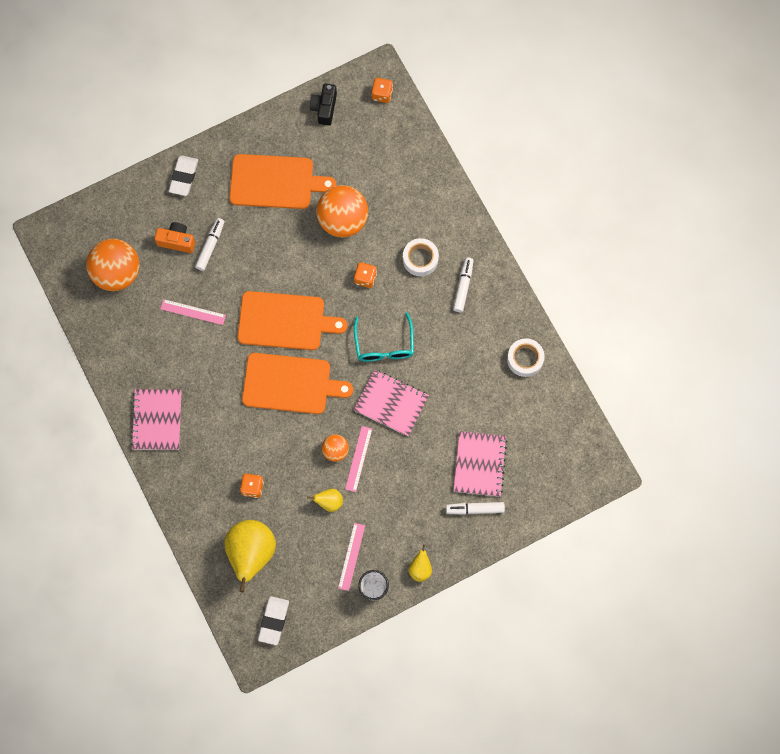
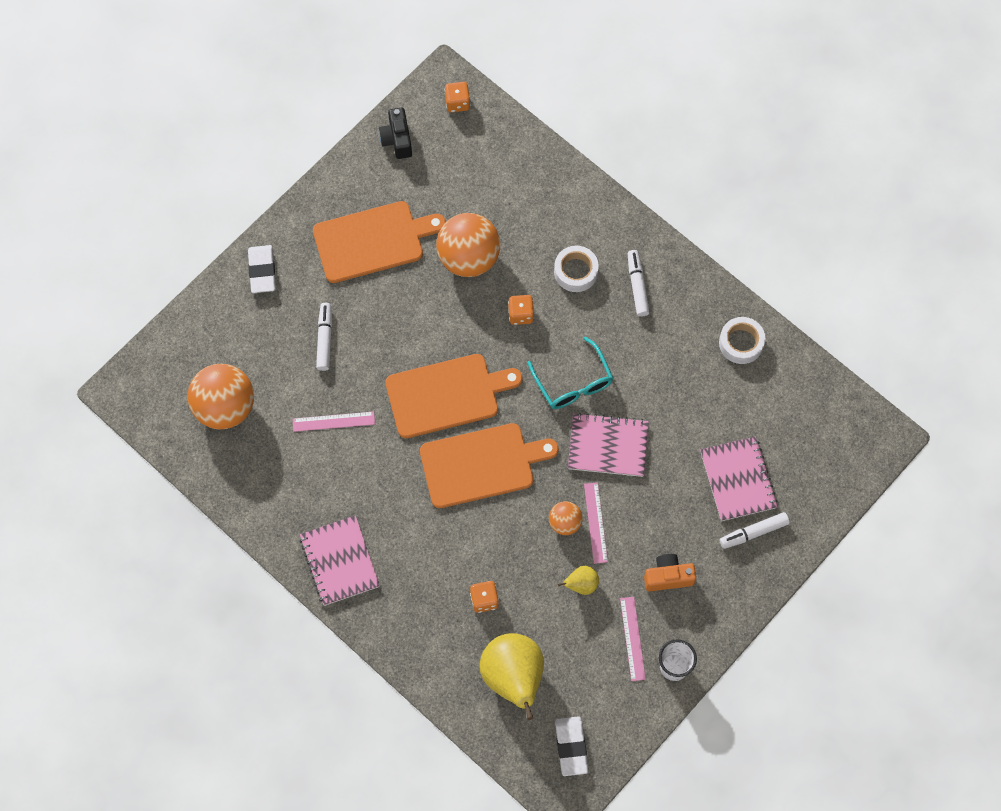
camera: 20 degrees left, 5 degrees down
(177, 241) = (282, 347): orange camera -> orange camera (668, 577)
(420, 569) = (718, 624): yellow pear -> none

